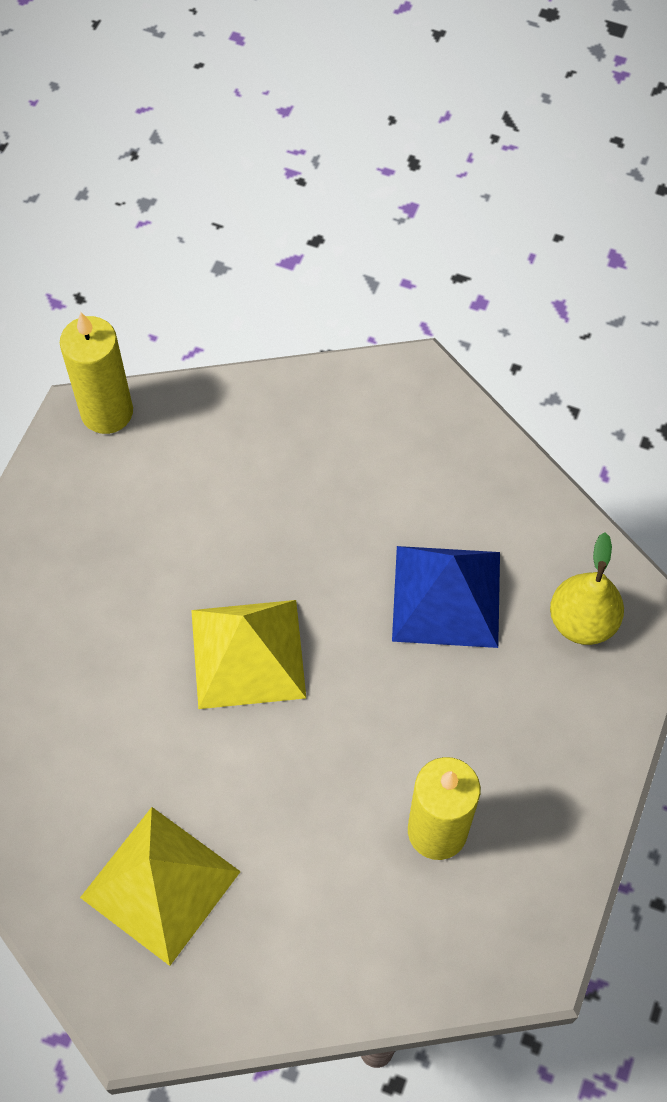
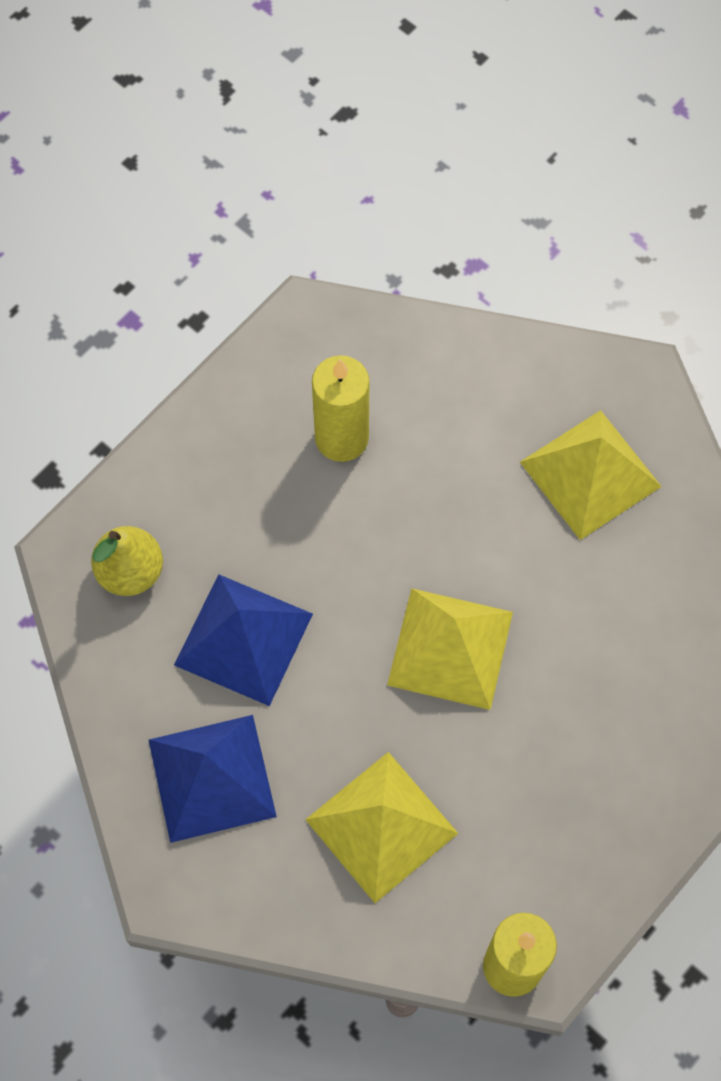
camera: 160 degrees left, 5 degrees up
(256, 481) = (381, 826): none -> yellow pyramid
(420, 471) = (212, 777): none -> blue pyramid

